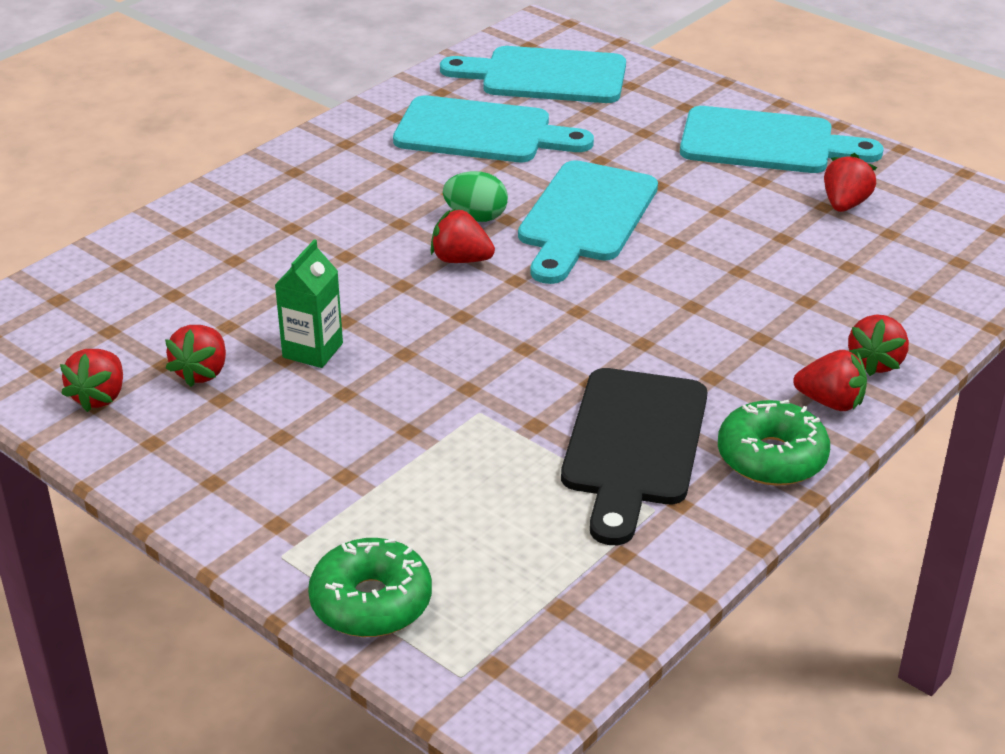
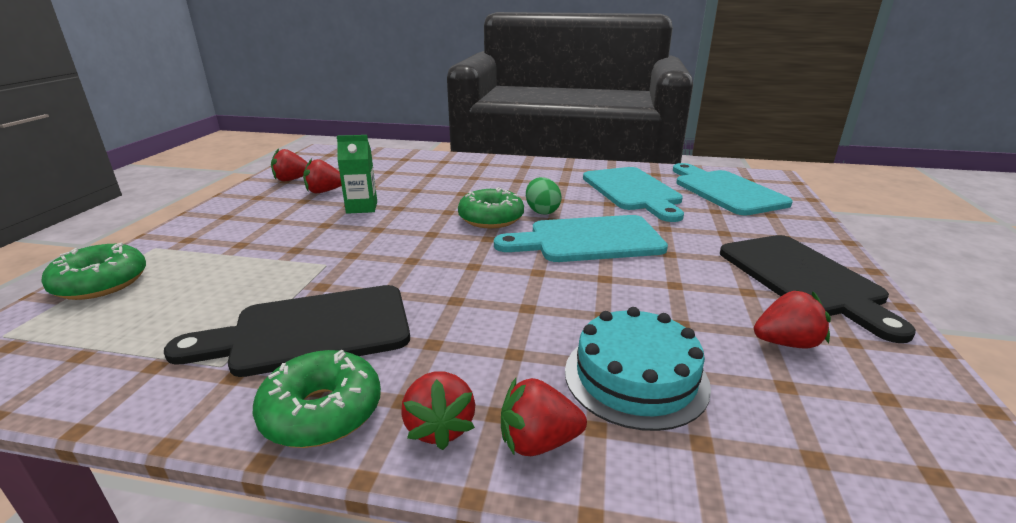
camera: 60 degrees right, 10 degrees down
(461, 260) = (491, 218): red strawberry -> green donut
(766, 143) = (804, 279): turquoise cutting board -> black cutting board
(836, 291) = (635, 377): none -> turquoise cake

